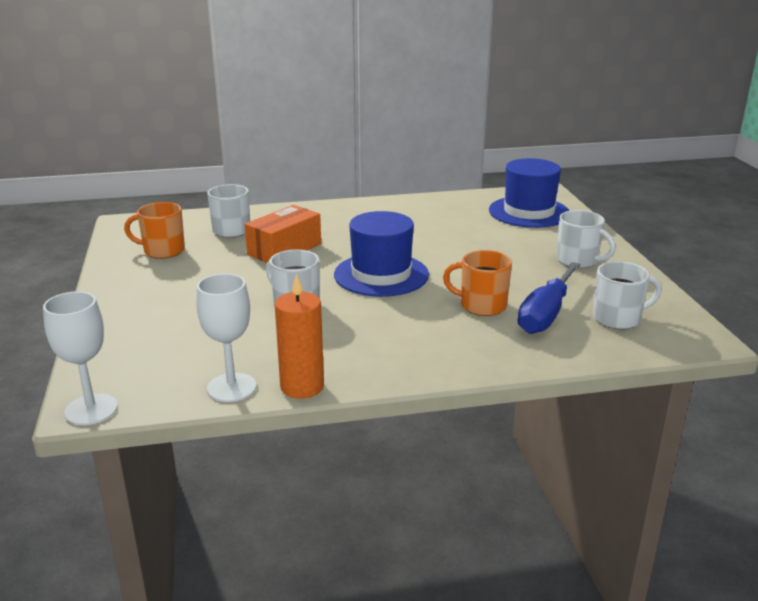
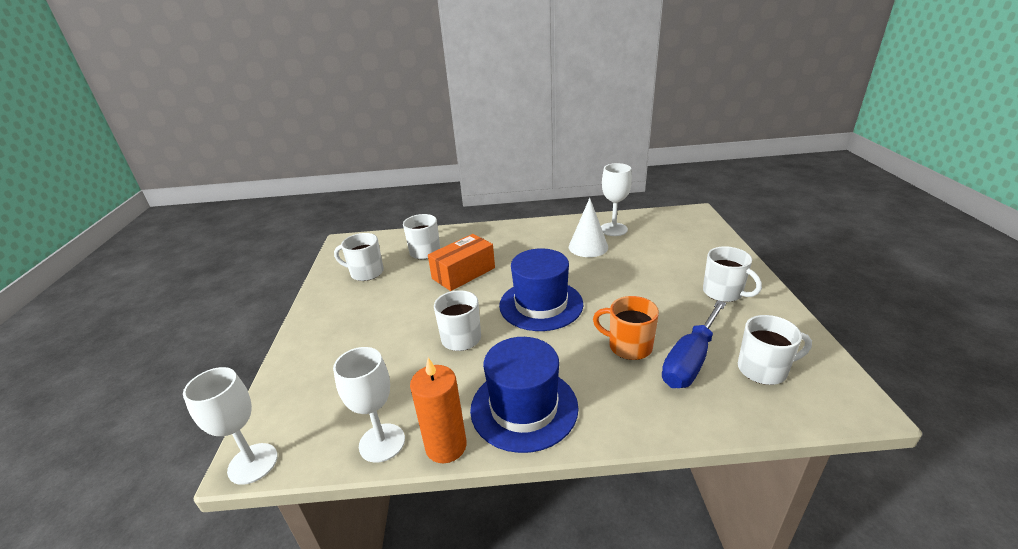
camera: 10 degrees right, 5 degrees up
(163, 251) = (366, 273): orange mug -> white mug
(427, 224) = (588, 247): none -> white cone
(454, 208) = (613, 229): none -> white goblet
(529, 212) = (679, 235): blue hat -> blue hat (524, 408)

